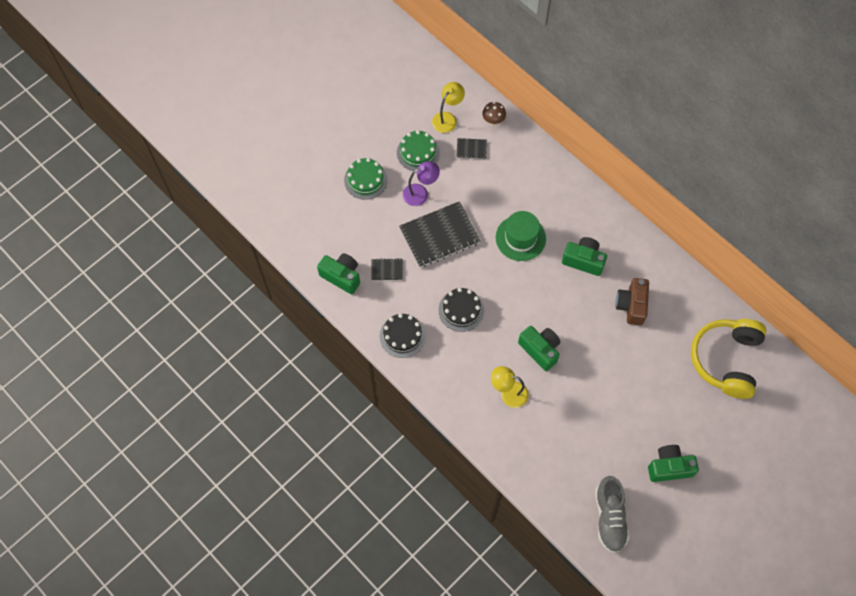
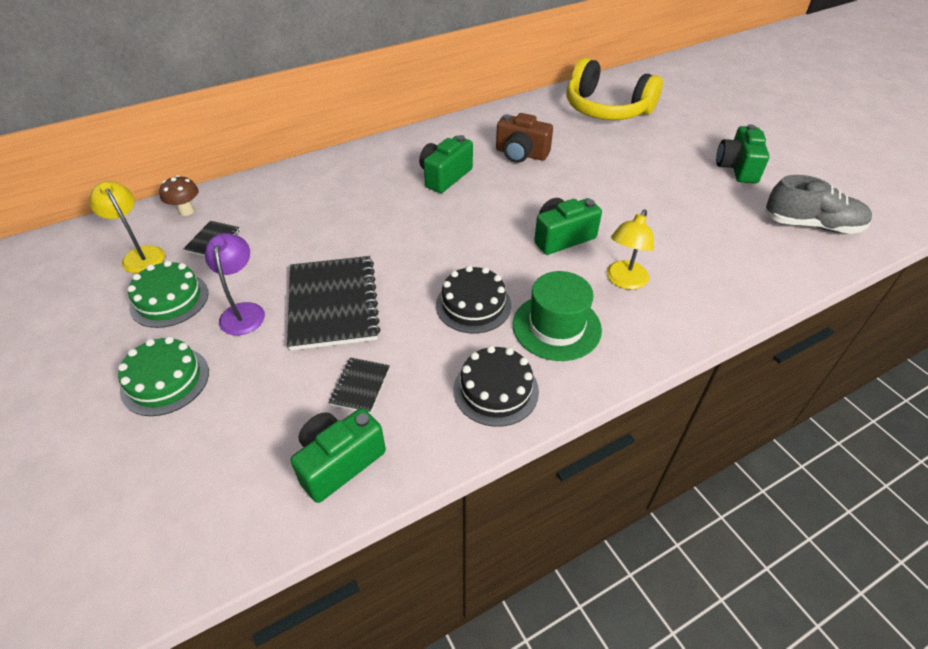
camera: 75 degrees left, 20 degrees down
(520, 238) = (384, 222): green hat -> green hat (556, 327)

